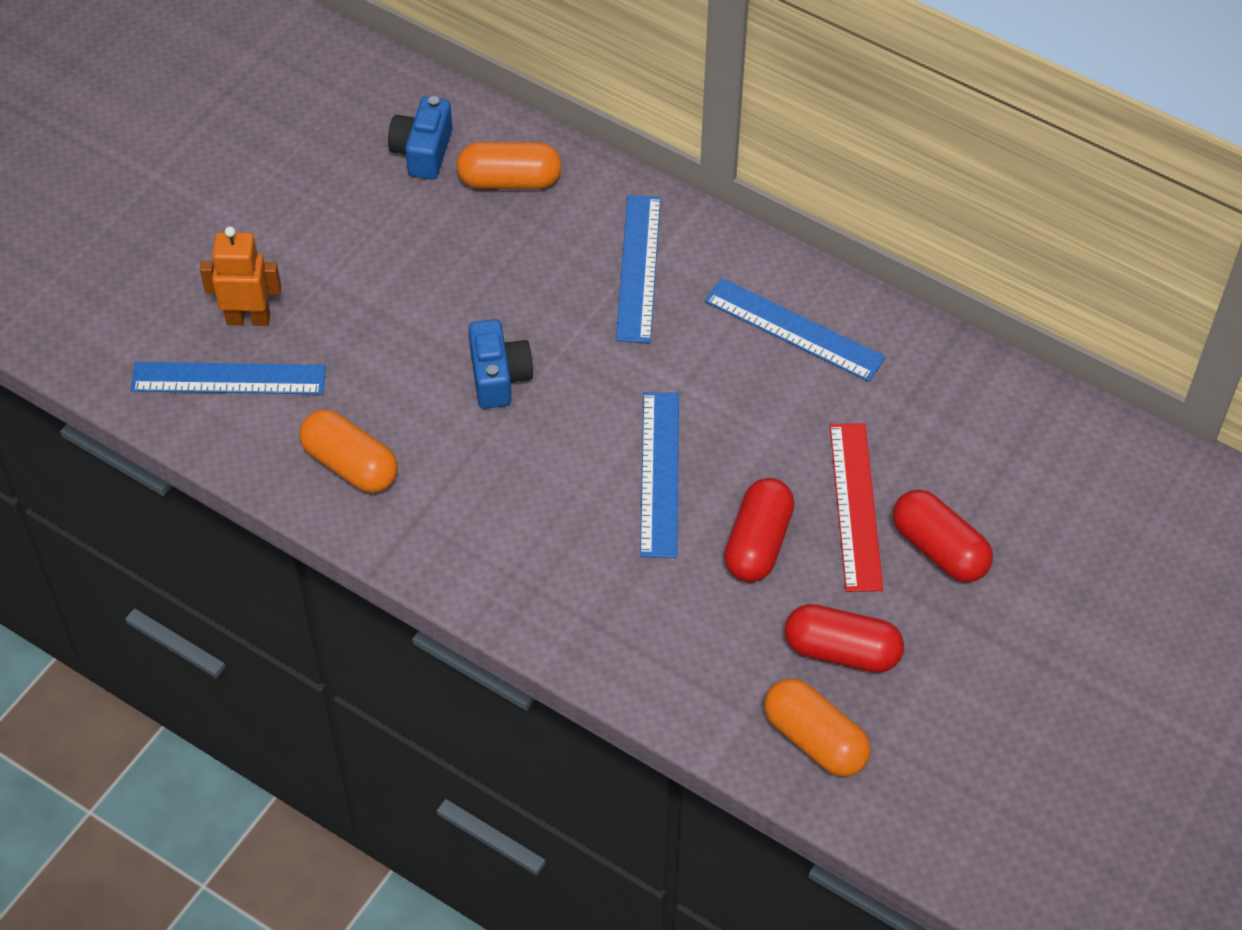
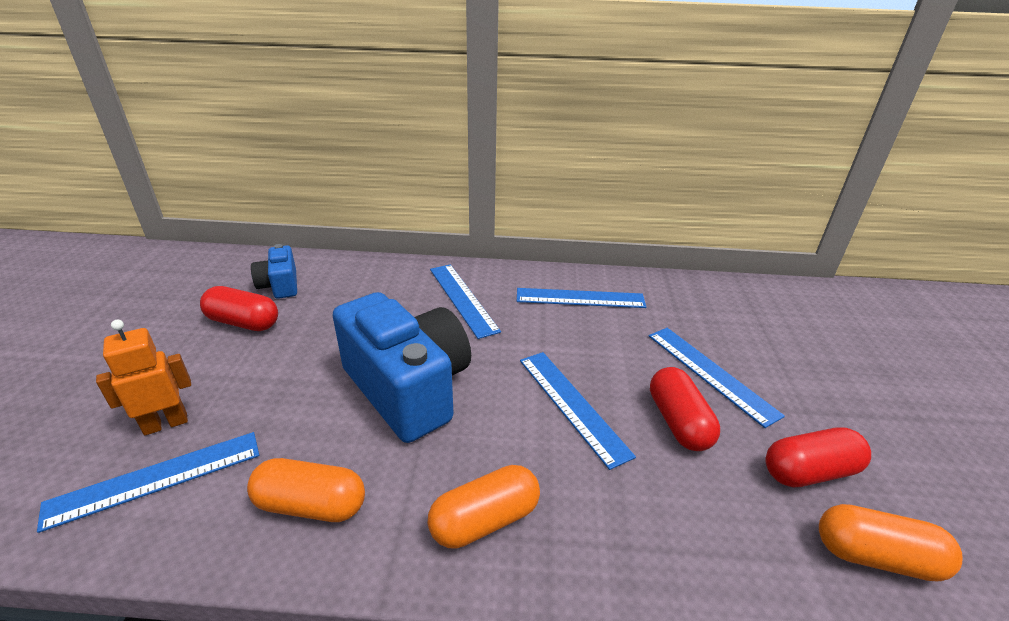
camera: 30 degrees left, 20 degrees down
(499, 377) = (408, 388): blue camera -> blue camera, size x2.06
(509, 181) = (349, 283): orange capsule -> orange capsule (485, 520)
(855, 506) = (710, 373): red ruler -> blue ruler
(939, 549) = (783, 377): red capsule -> red capsule (243, 322)

